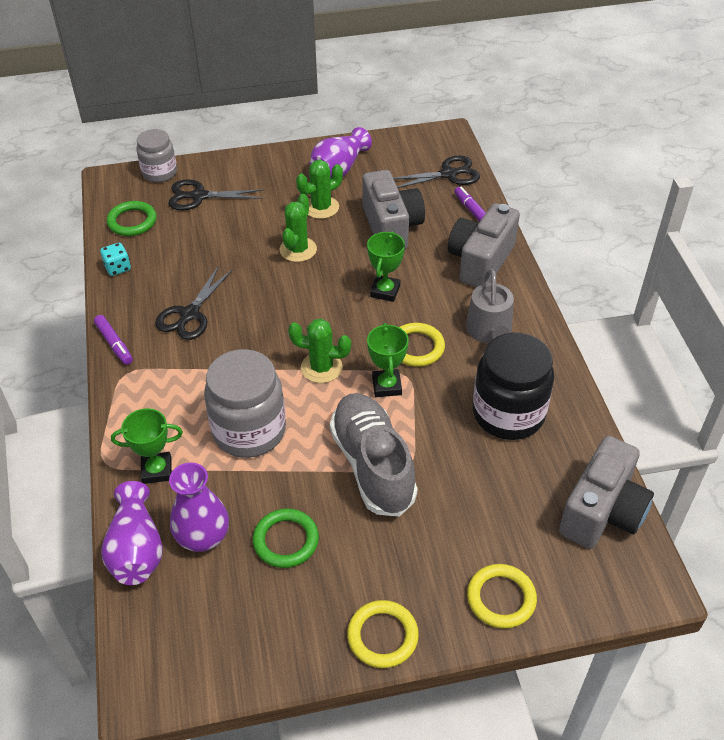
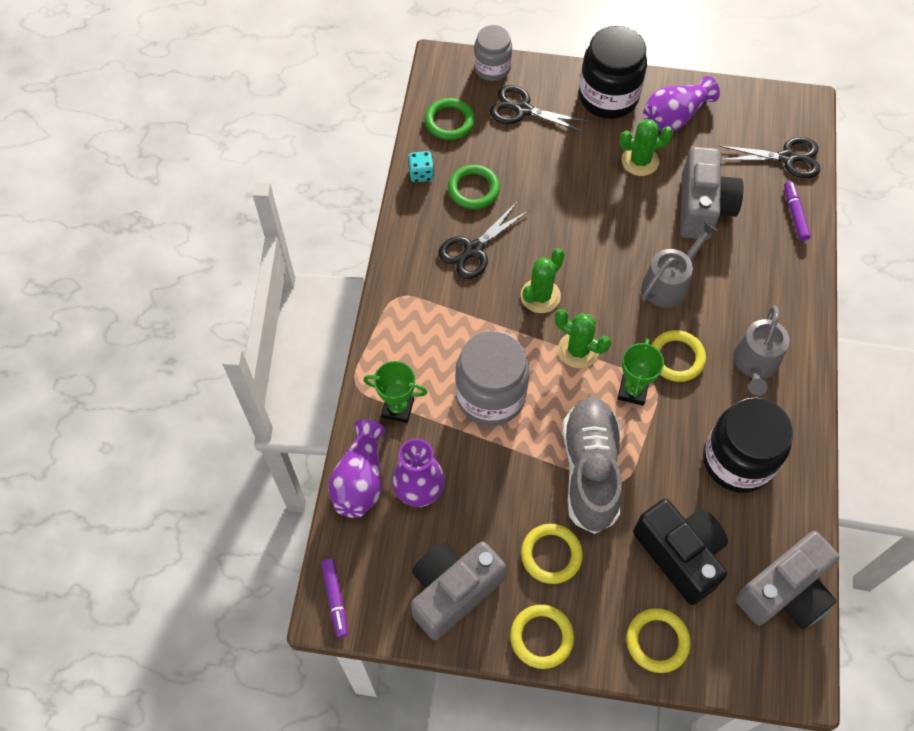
camera: 20 degrees right, 15 degrees up
(114, 344) = (396, 260): purple marker -> purple marker (335, 599)
(274, 169) = (608, 97): none -> black jar
(286, 540) = (488, 517): green ring -> green ring (473, 189)
(298, 250) = (600, 206): green cactus -> green cactus (540, 296)
(363, 554) = (551, 555): none -> yellow ring
(385, 291) = (669, 283): green trophy -> grey watering can
(480, 261) = (779, 278): grey camera -> grey camera (452, 591)
(489, 511) = (680, 555): none -> black camera

